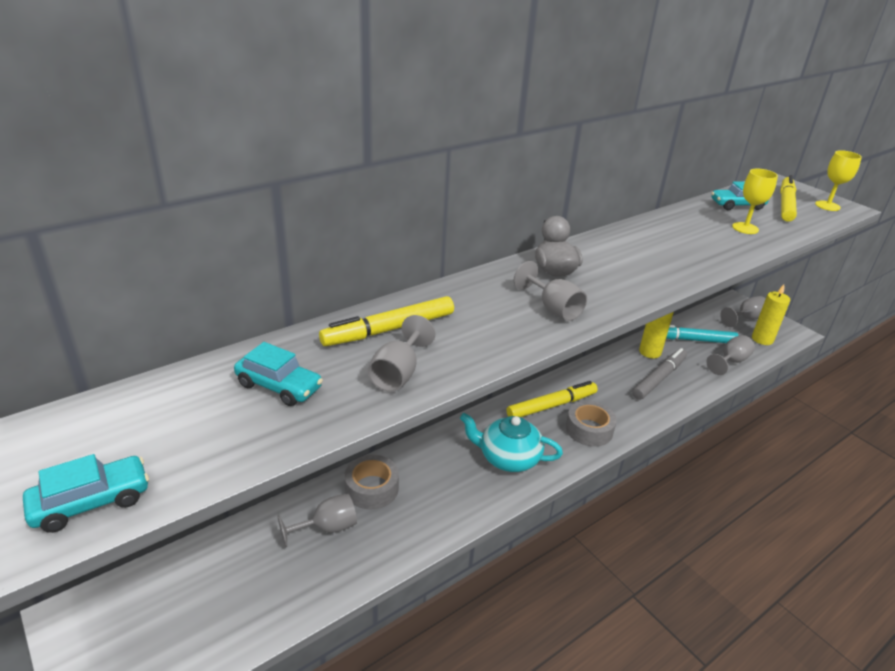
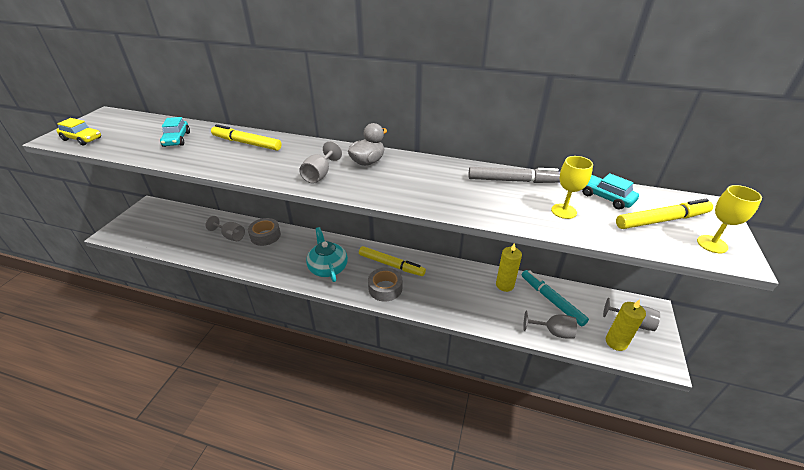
camera: 55 degrees right, 5 degrees up
(91, 502) = (82, 139): turquoise car -> yellow car
(398, 374) = (209, 158): grey goblet -> none
(659, 378) = (478, 300): grey marker -> grey marker (513, 181)

